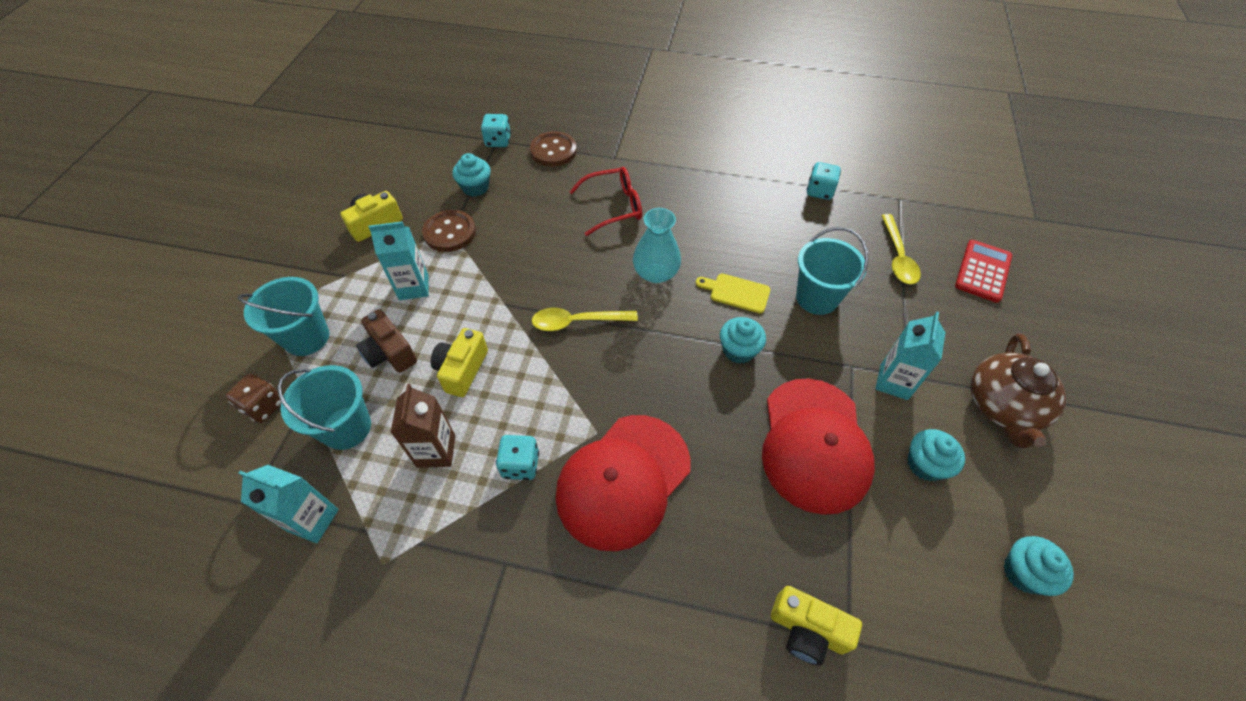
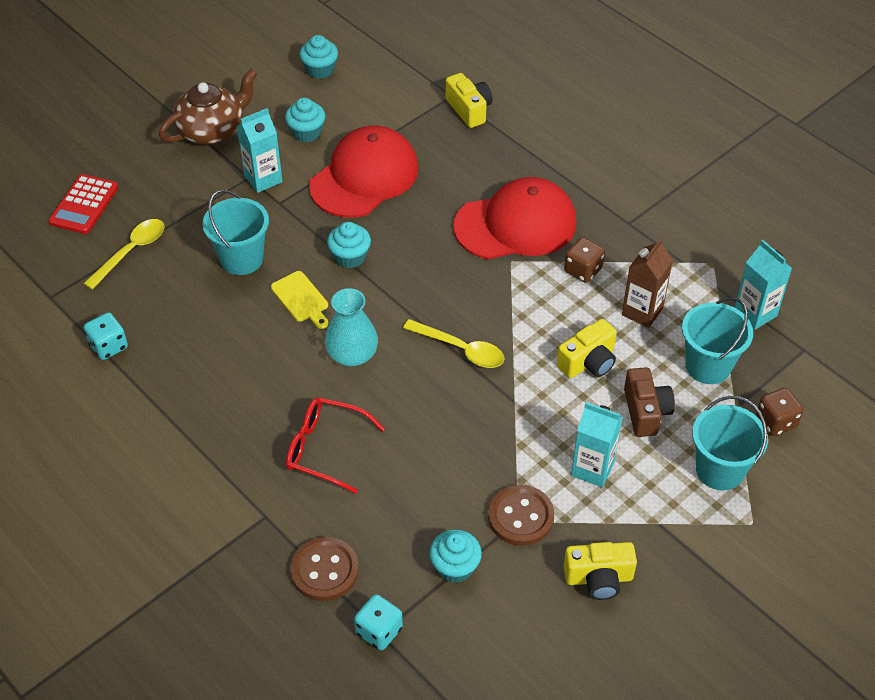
camera: 145 degrees left, 5 degrees down
(520, 465) = (583, 270): turquoise dice -> brown dice
(983, 271) = (84, 205): red calculator -> red calculator turned 45 degrees counterclockwise

